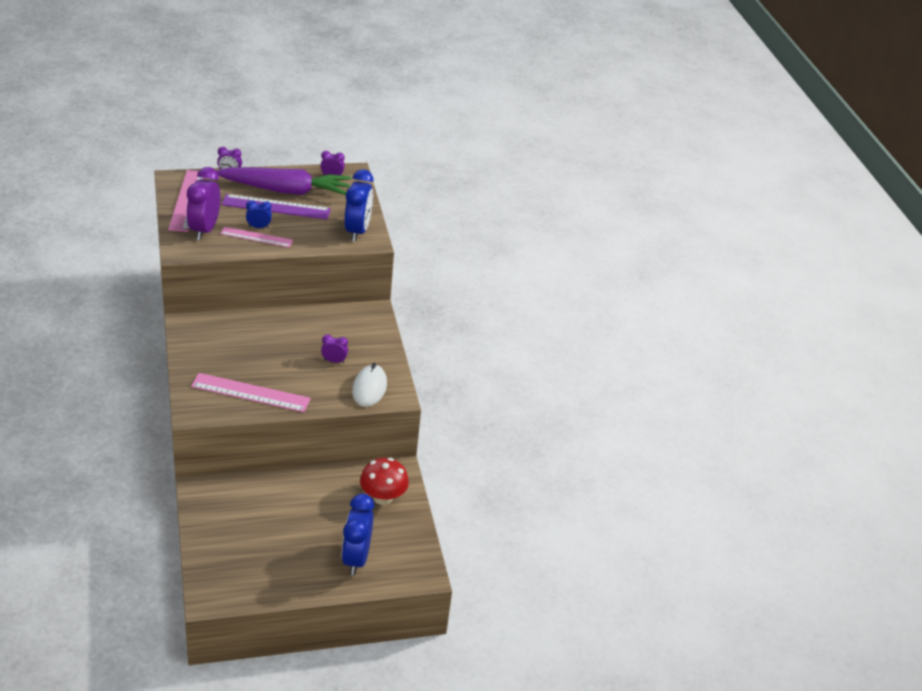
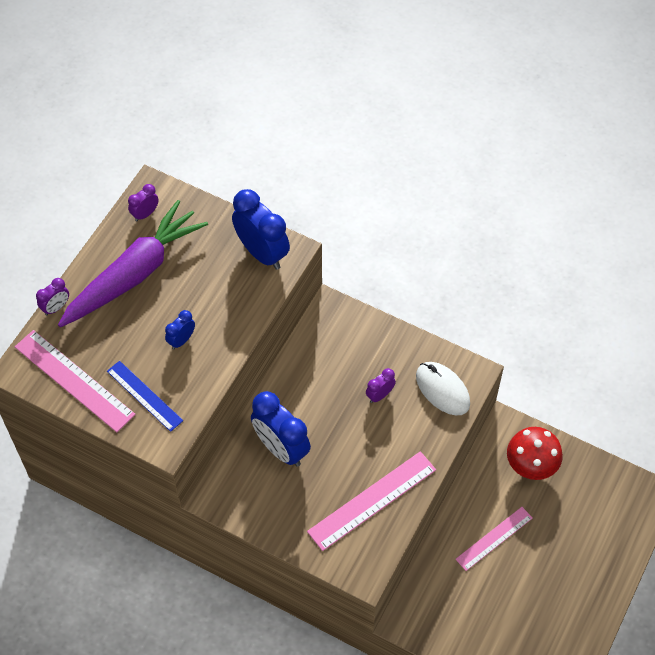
camera: 45 degrees left, 20 degrees up
(204, 230) = (144, 396): purple clock -> blue ruler
(256, 237) = (198, 353): pink ruler -> pink ruler (494, 538)
(276, 207) = (158, 301): purple ruler -> none
(356, 558) = (591, 538): blue clock -> blue clock (281, 448)

